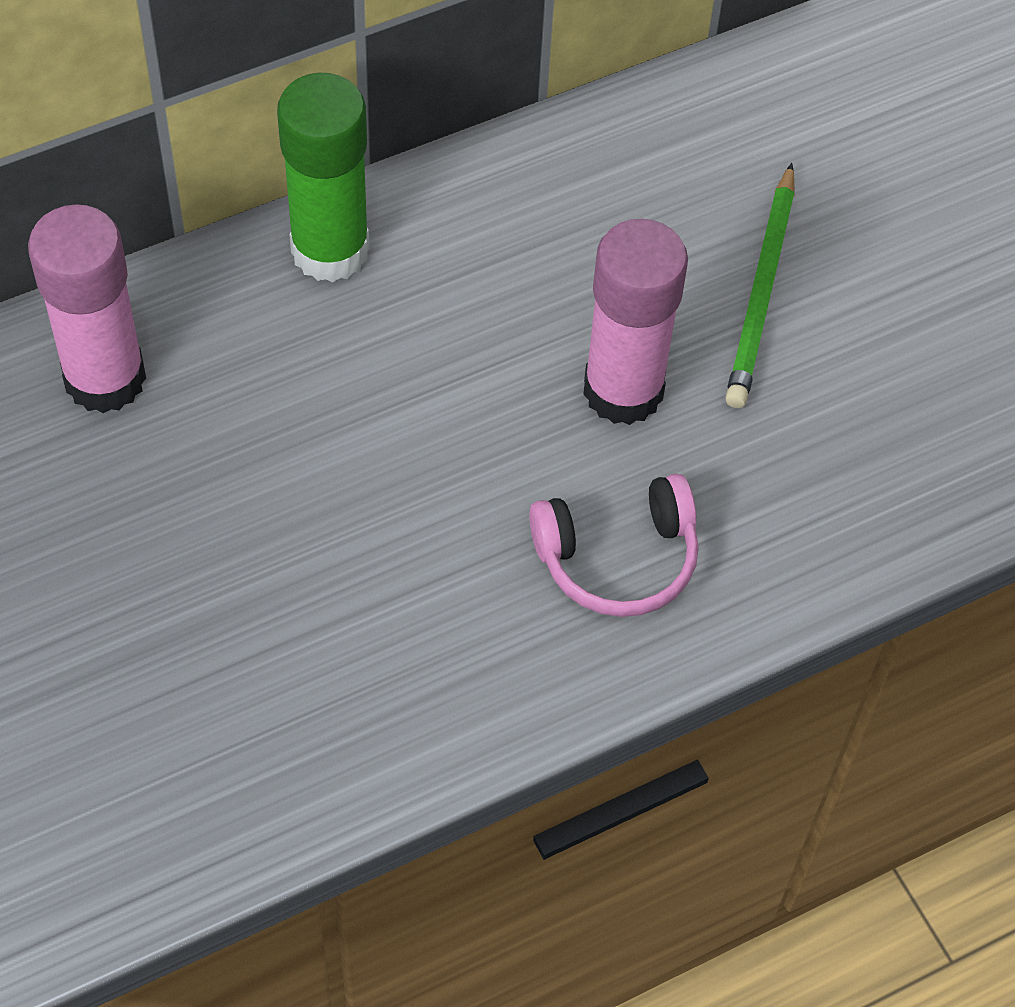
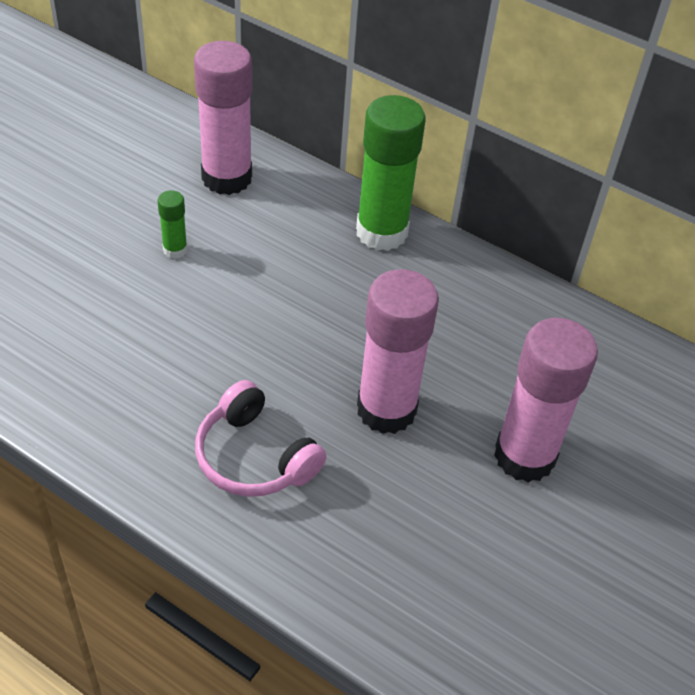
camera: 60 degrees right, 10 degrees down
(212, 501) = (175, 250): none -> green glue stick
(762, 291) = (524, 456): green pencil -> pink glue stick

